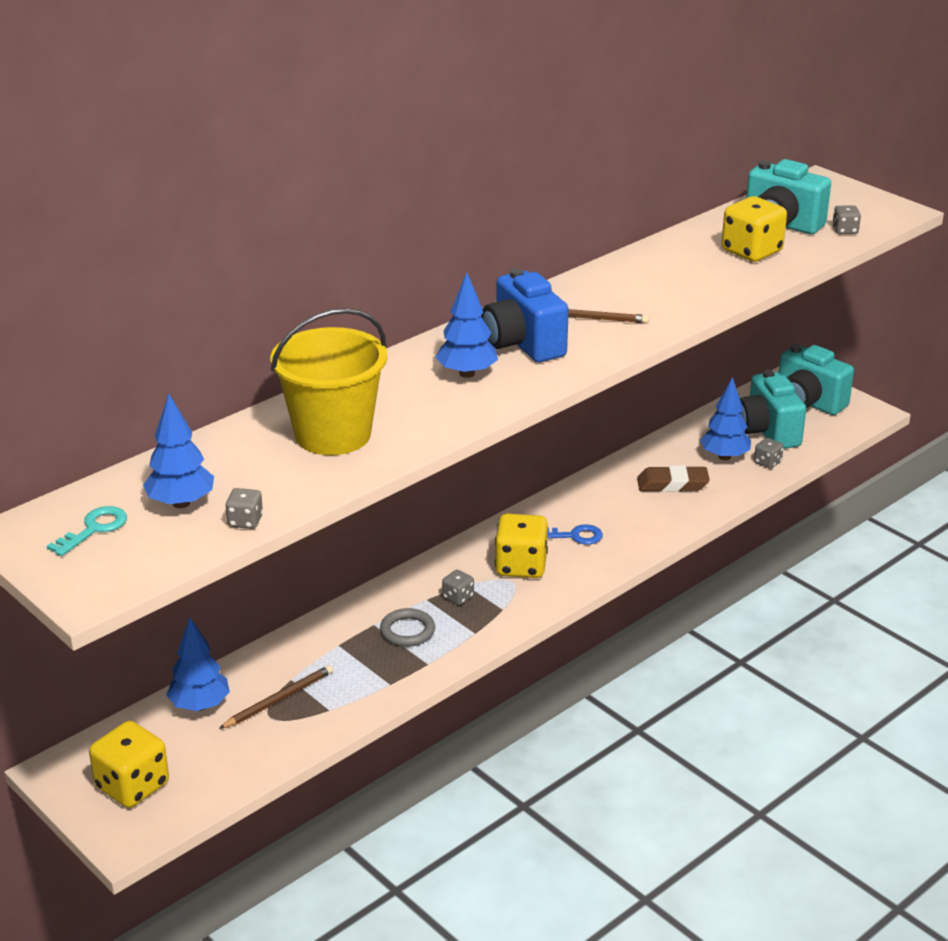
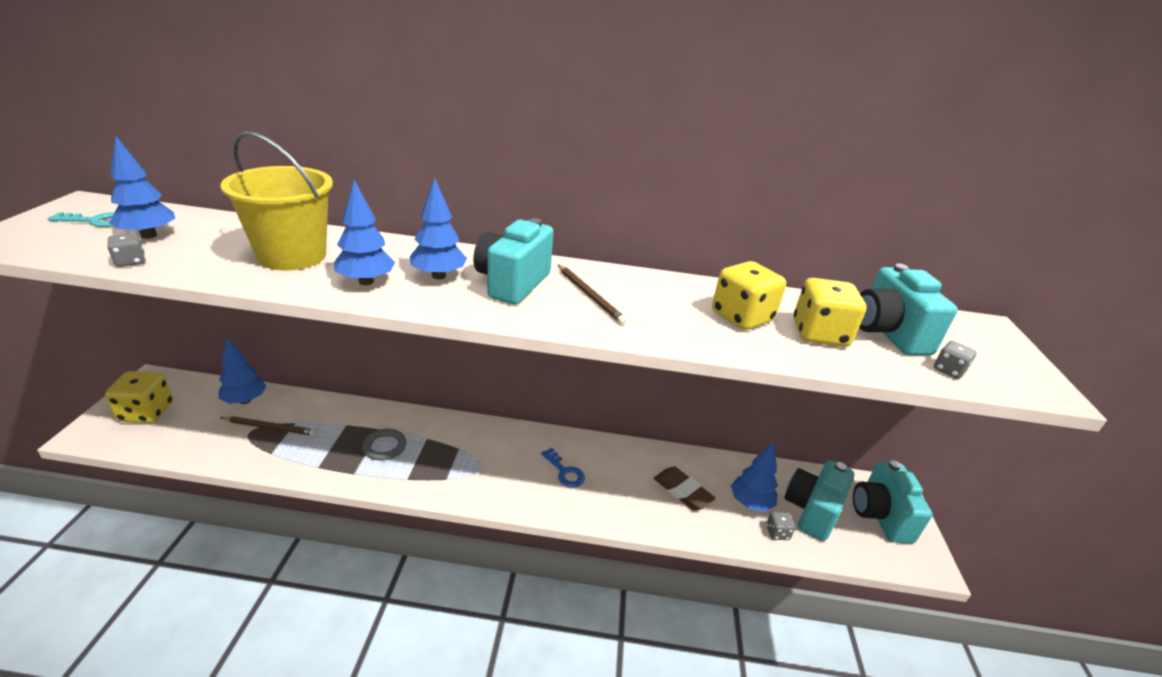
camera: 45 degrees right, 0 degrees up
(437, 411) = (366, 281): none -> blue tree
(458, 597) = (441, 451): grey dice -> none
(521, 566) = (504, 463): yellow dice -> yellow dice (741, 317)
(522, 344) = (512, 283): blue camera -> turquoise camera

